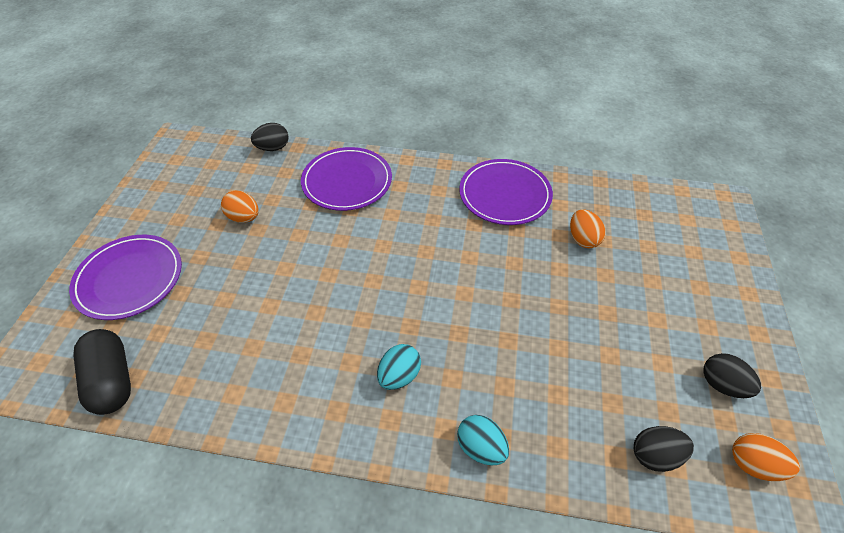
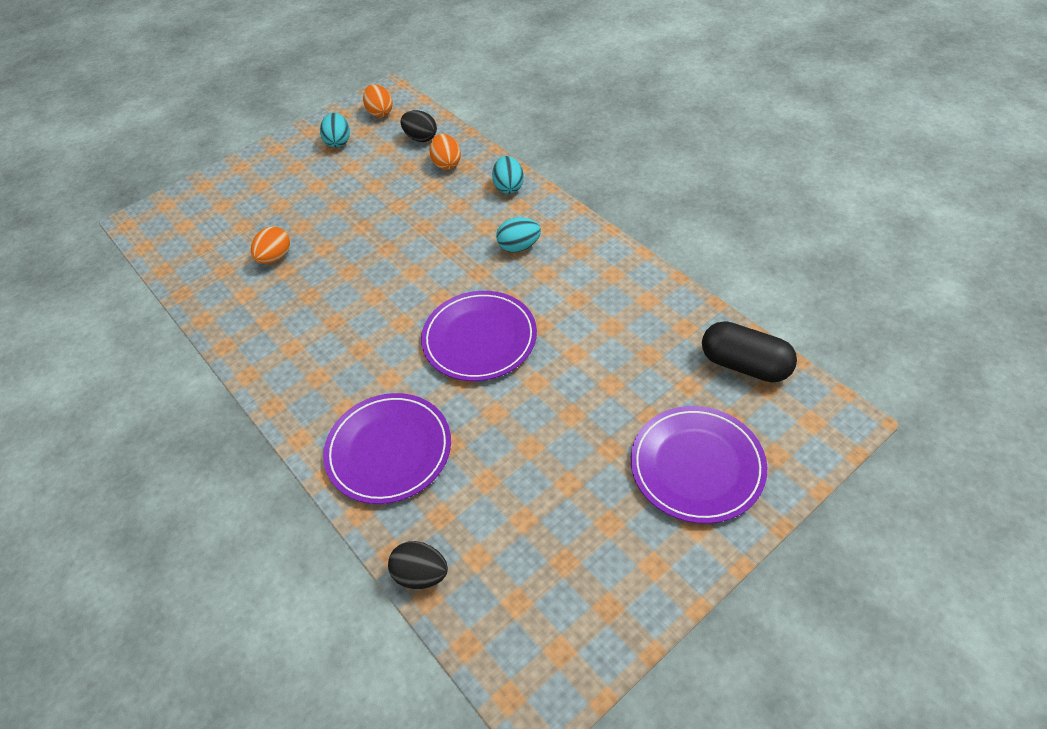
camera: 135 degrees left, 0 degrees up
(112, 380) = (745, 365): black capsule -> black capsule turned 75 degrees counterclockwise
(244, 217) = (534, 473): orange egg -> orange egg (446, 163)
(504, 195) = (271, 333): purple plate -> purple plate (479, 339)
(722, 384) = (338, 142): black egg -> turquoise egg

